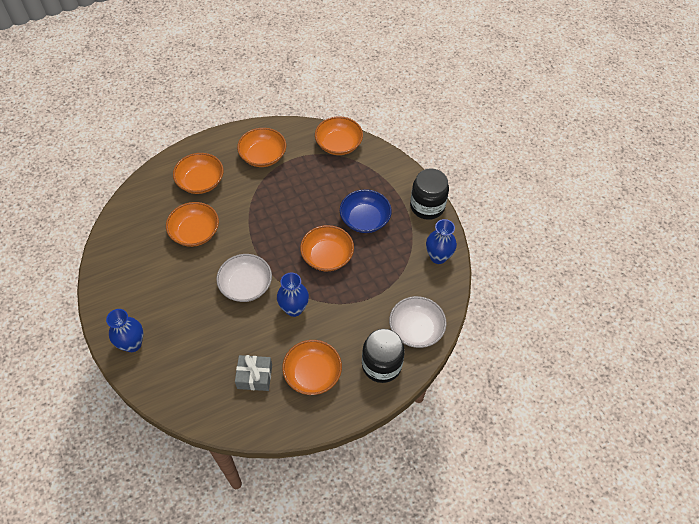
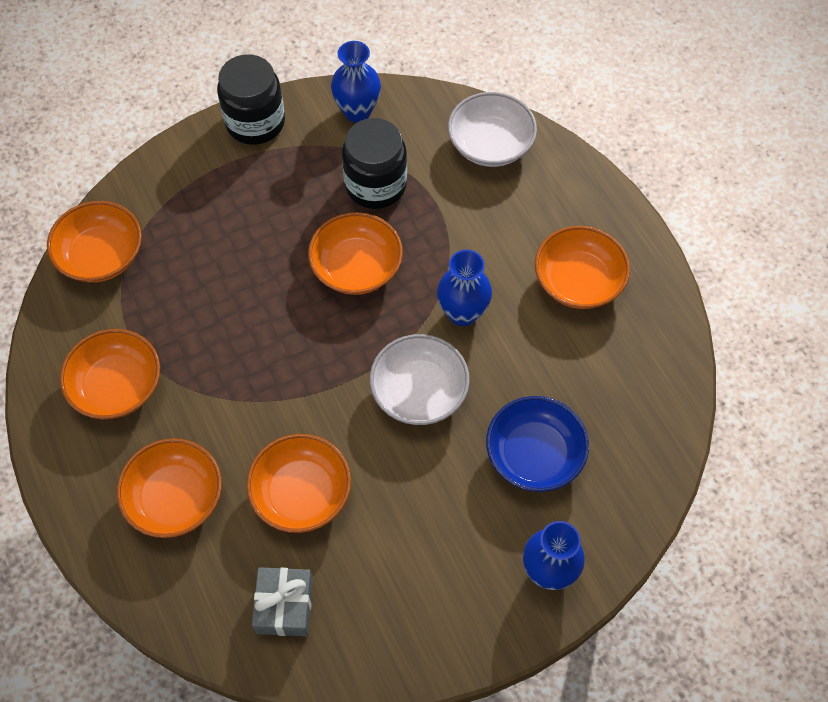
camera: 90 degrees left, 5 degrees up
(254, 376) = (591, 364): grey gift -> grey gift (284, 606)
(365, 219) = (279, 212): blue bowl -> blue bowl (534, 454)
(381, 365) = (554, 189): black jar -> black jar (375, 185)

